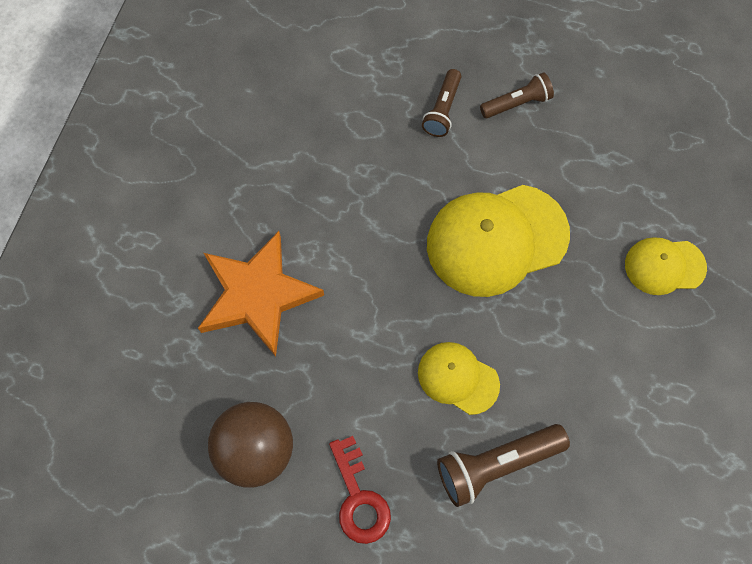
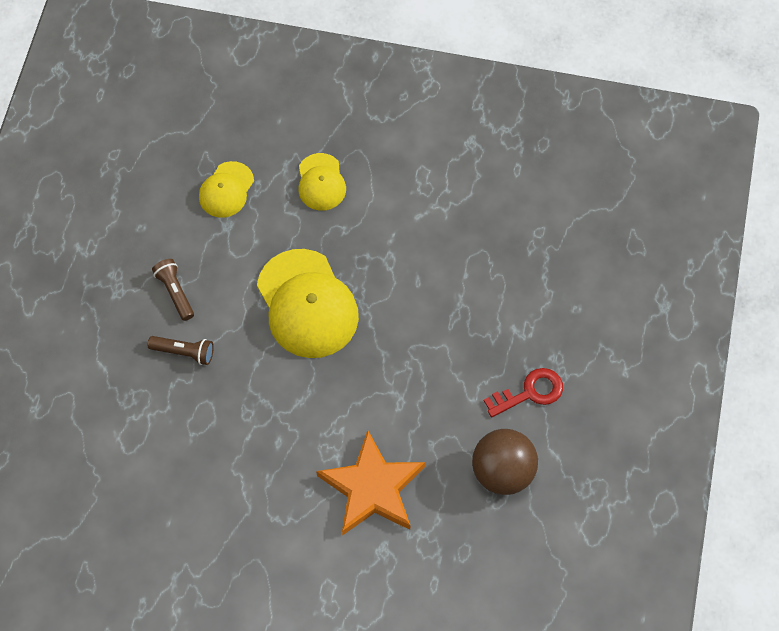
camera: 95 degrees left, 5 degrees down
(458, 378) = (428, 328): yellow cap -> yellow cap (226, 190)
(496, 464) = (492, 297): brown flashlight -> none

